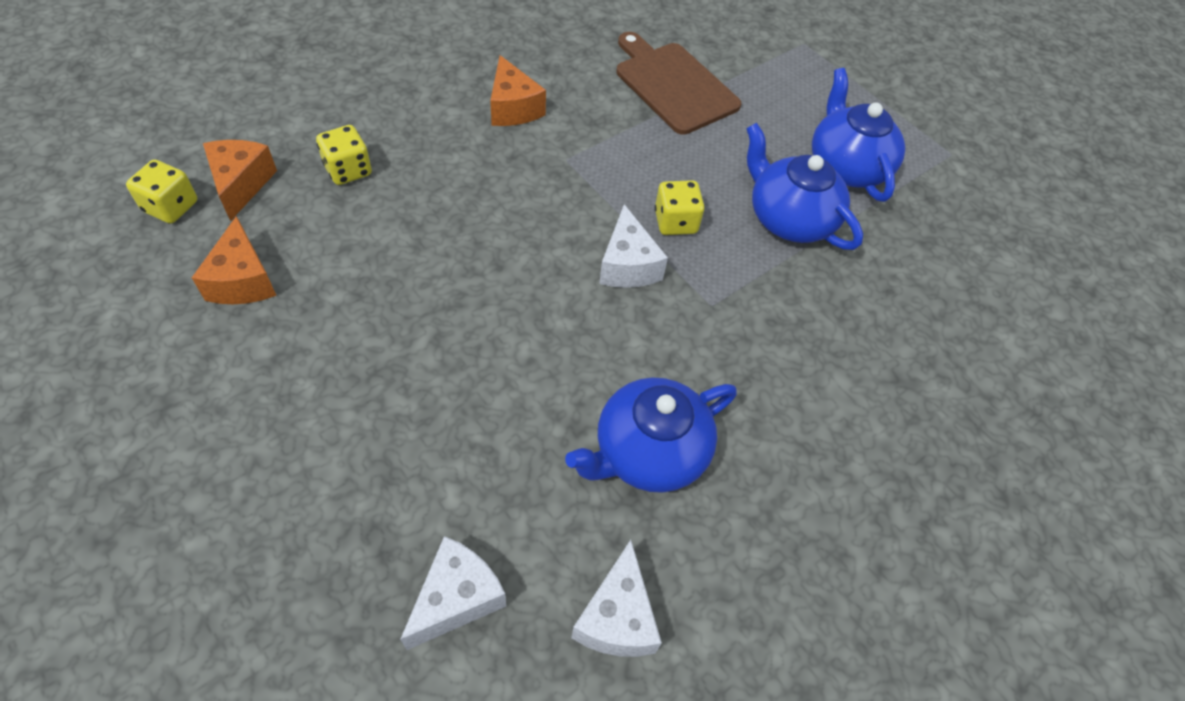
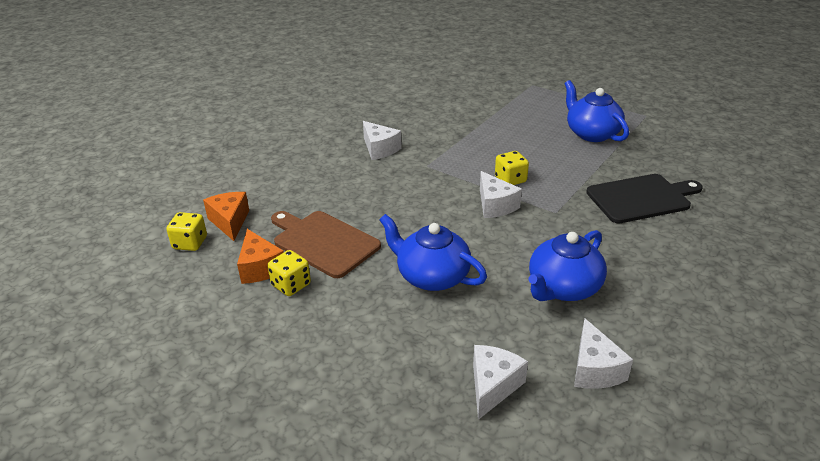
camera: 10 degrees left, 20 degrees down
(348, 170) = (295, 200): yellow dice -> yellow dice (291, 285)
(513, 108) = (379, 149): orange cheese -> white cheese
(673, 85) = (469, 118): brown cutting board -> brown cutting board (323, 242)
(789, 218) = (574, 163): blue teapot -> blue teapot (431, 276)
(857, 317) = (641, 198): none -> black cutting board

